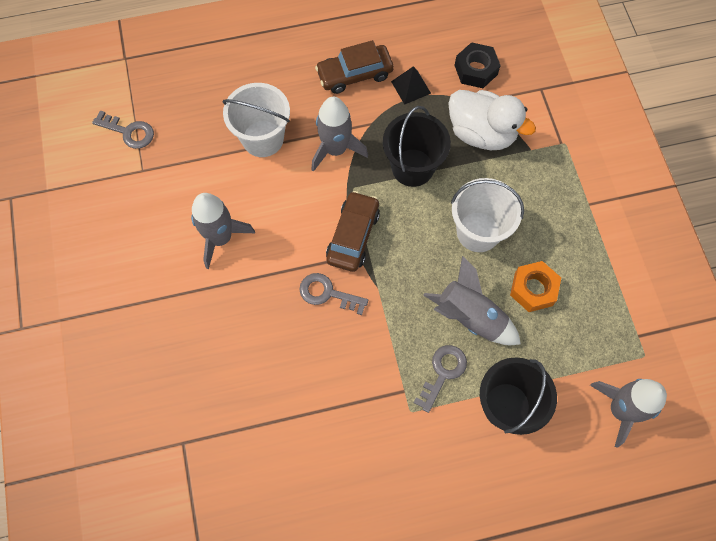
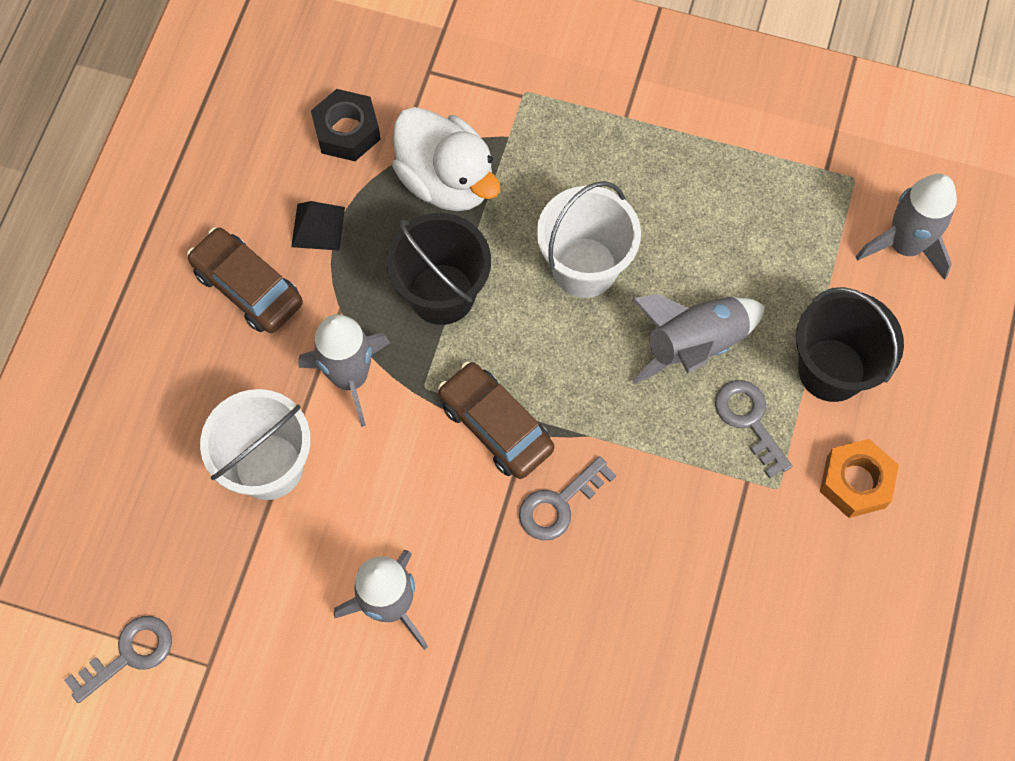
camera: 60 degrees left, 0 degrees up
(354, 74) = (248, 287): brown car -> brown car turned 120 degrees clockwise
(481, 133) = (446, 180): white duck -> white duck turned 75 degrees clockwise
(533, 289) = (700, 249): orange nut -> orange nut (855, 482)

